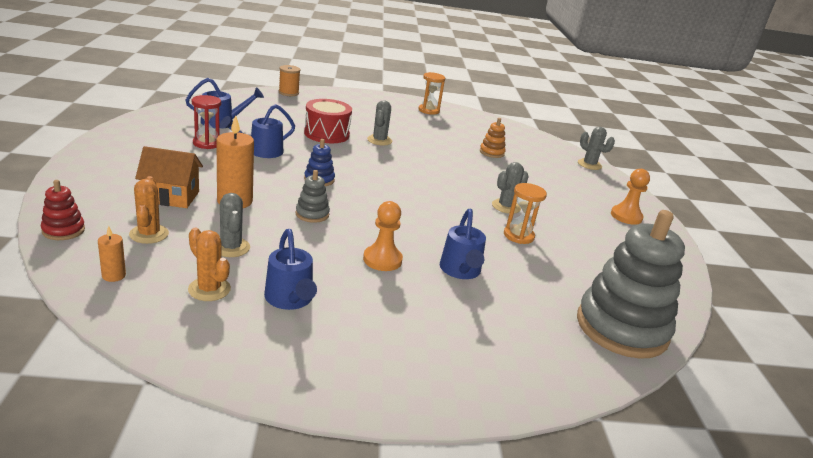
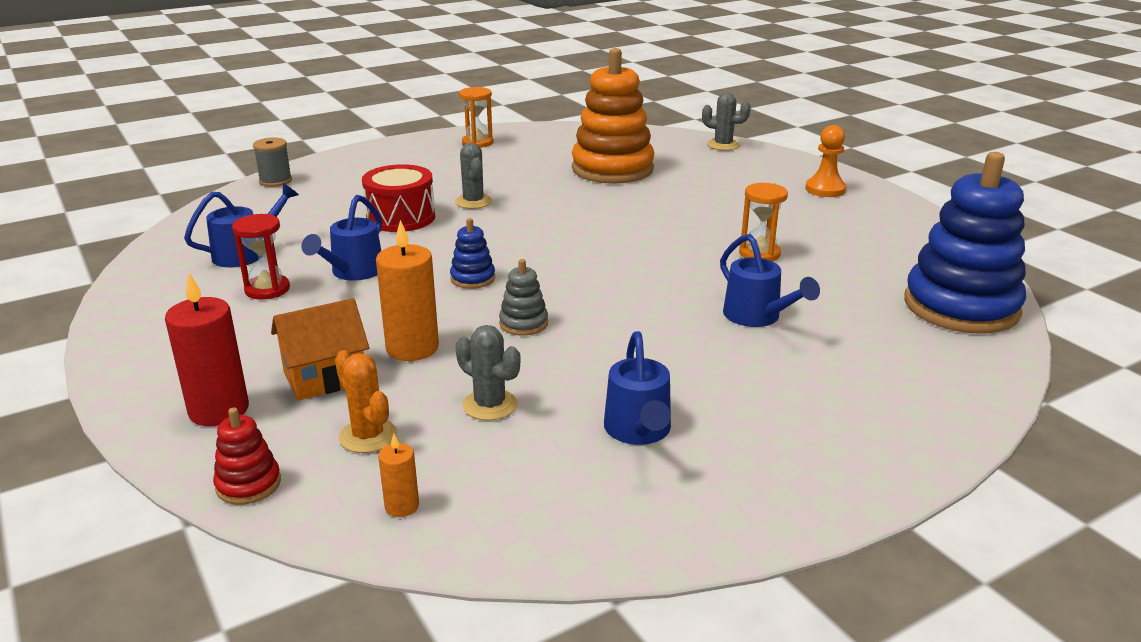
camera: 25 degrees left, 0 degrees up
(102, 190) = (219, 410): none -> red candle
(209, 289) = (536, 464): orange cactus -> none
(288, 93) = (275, 181): orange spool -> grey spool
(290, 300) = (639, 431): blue watering can -> blue watering can turned 45 degrees clockwise
(382, 260) = (668, 341): orange pawn -> none
(491, 152) = (612, 169): orange stacking toy -> orange stacking toy, size x2.34
(506, 206) = (706, 226): grey cactus -> none
(621, 328) = (961, 307): grey stacking toy -> blue stacking toy

